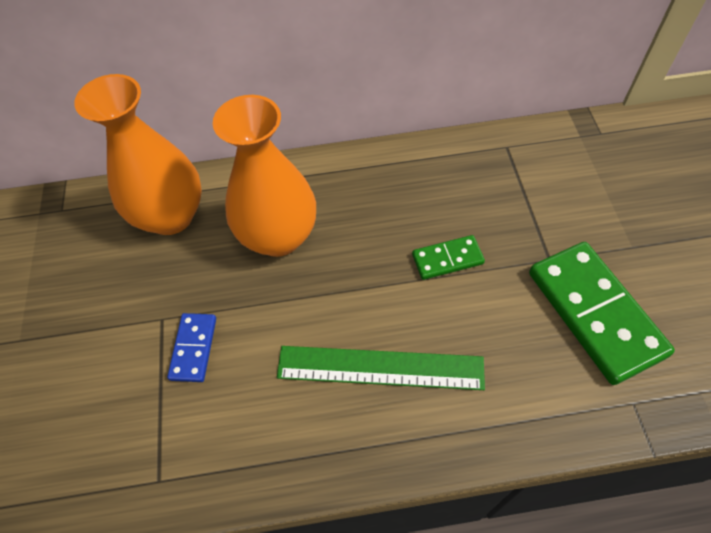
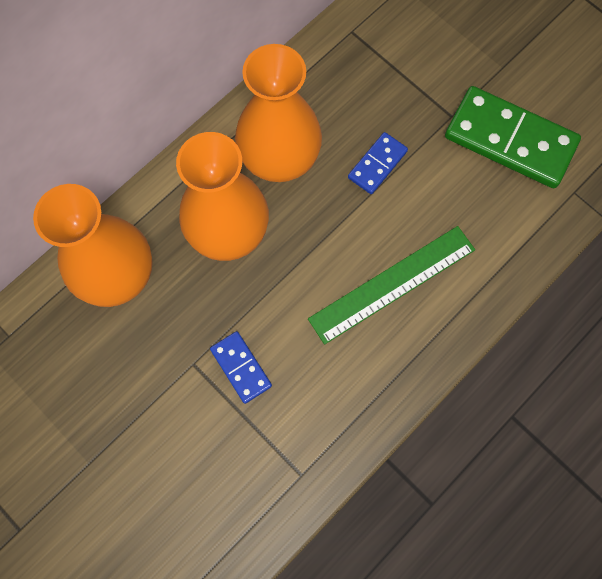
camera: 40 degrees left, 15 degrees up
(366, 206) = (279, 159): none -> orange vase
(447, 259) = (377, 164): green domino -> blue domino

